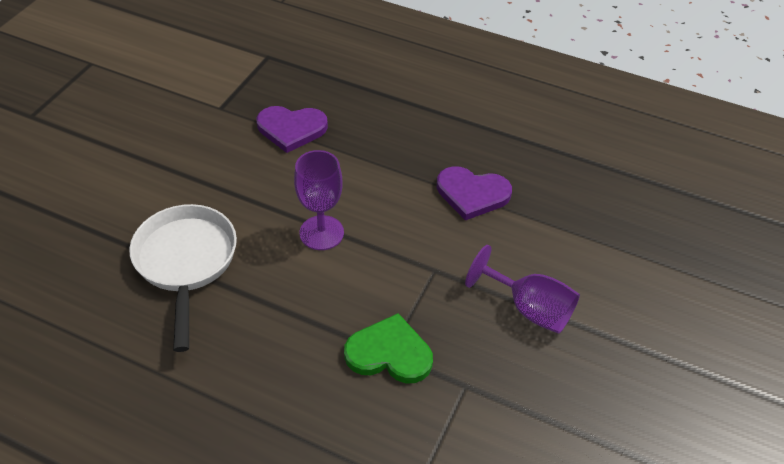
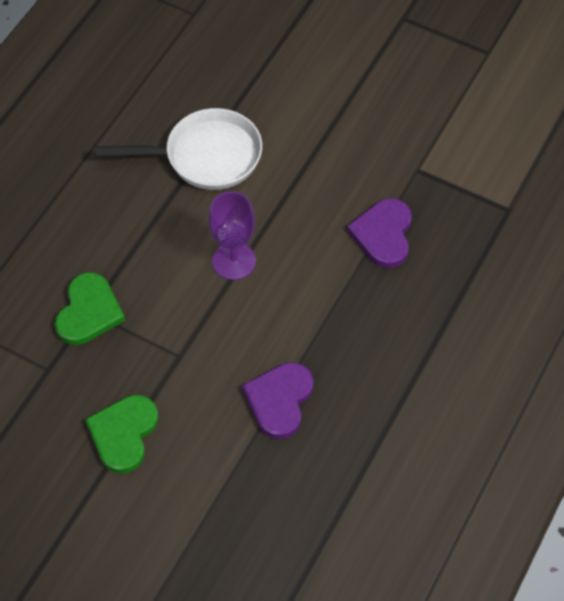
camera: 95 degrees right, 10 degrees up
(529, 309) = (123, 434): purple goblet -> green heart

